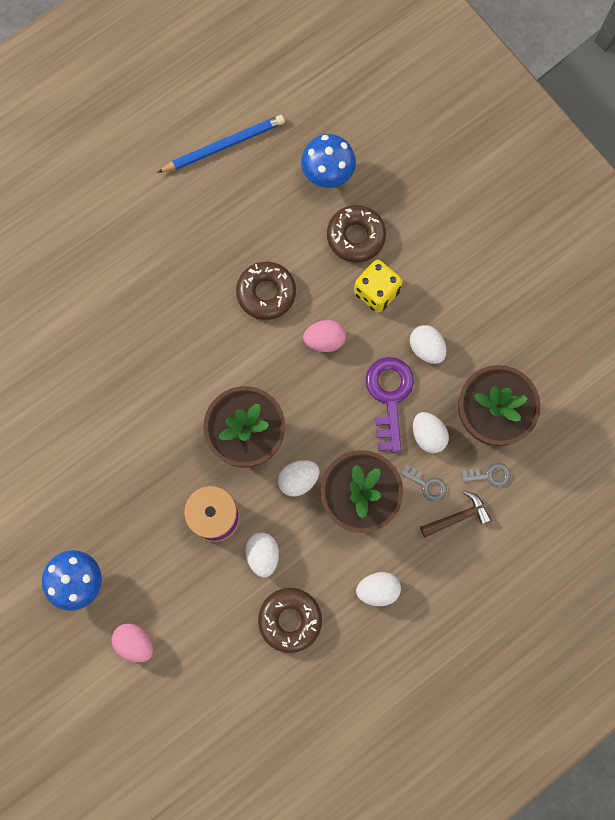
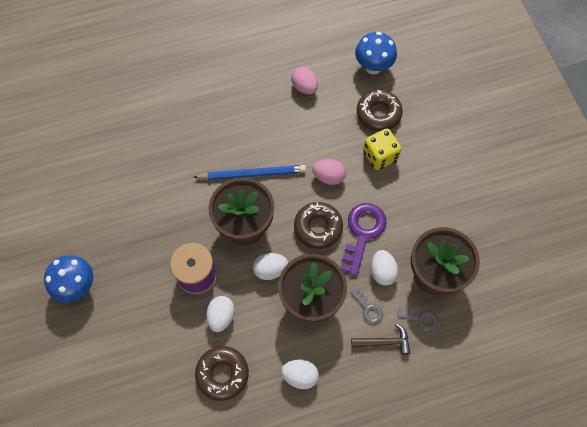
camera: 20 degrees right, 10 degrees down
(135, 642) = (98, 347): pink egg -> pink egg (304, 87)
(224, 145) = (306, 26): blue pencil -> blue pencil (252, 174)
(266, 293) = (298, 130): brown donut -> brown donut (318, 227)
(426, 348) = (403, 208): white egg -> none

